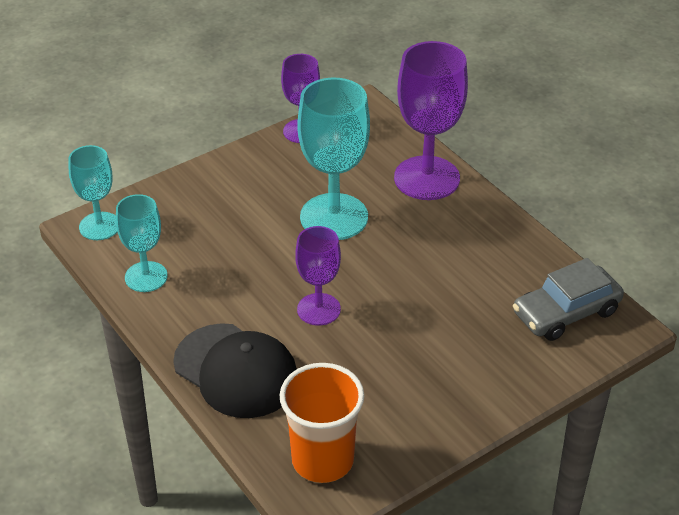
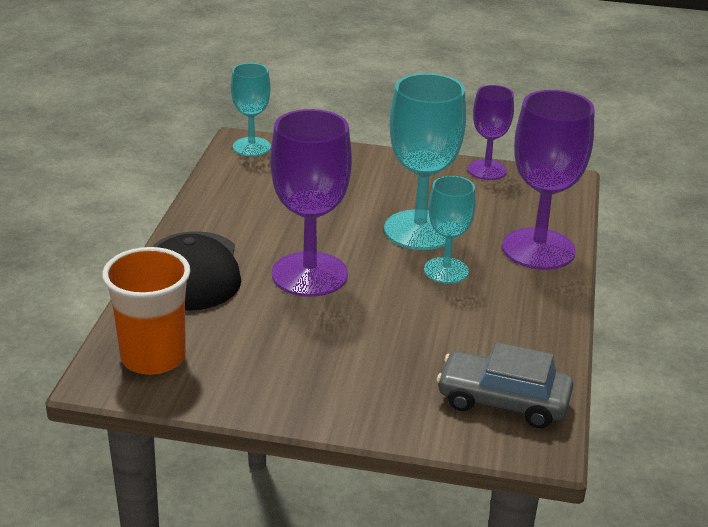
camera: 45 degrees right, 10 degrees down
(146, 277) = (231, 188): turquoise goblet -> turquoise goblet (446, 270)
(318, 309) = (309, 274): purple goblet -> purple goblet, size x1.68

